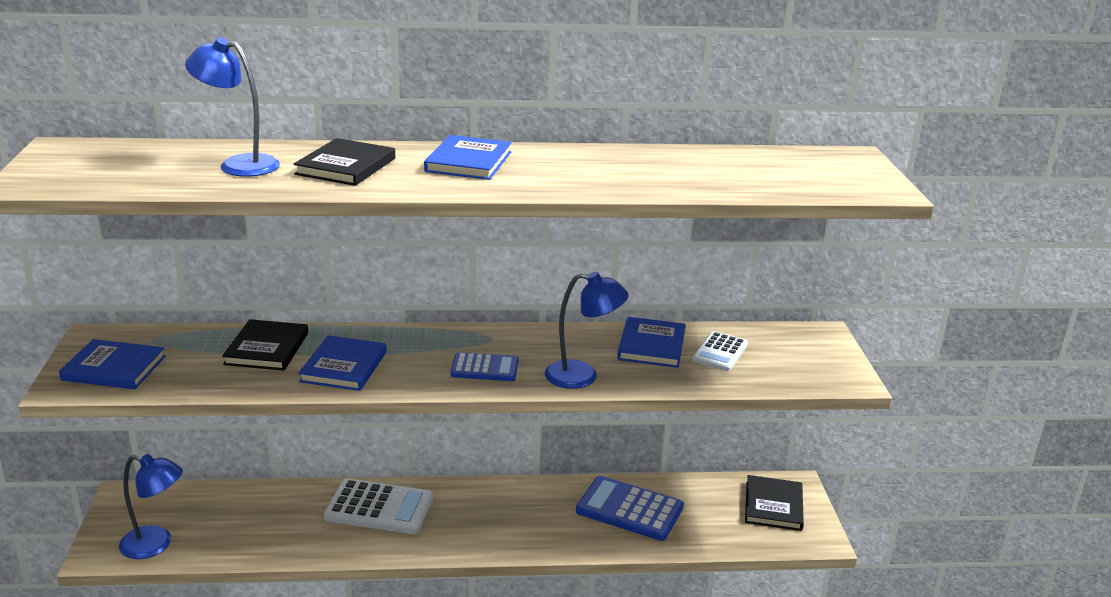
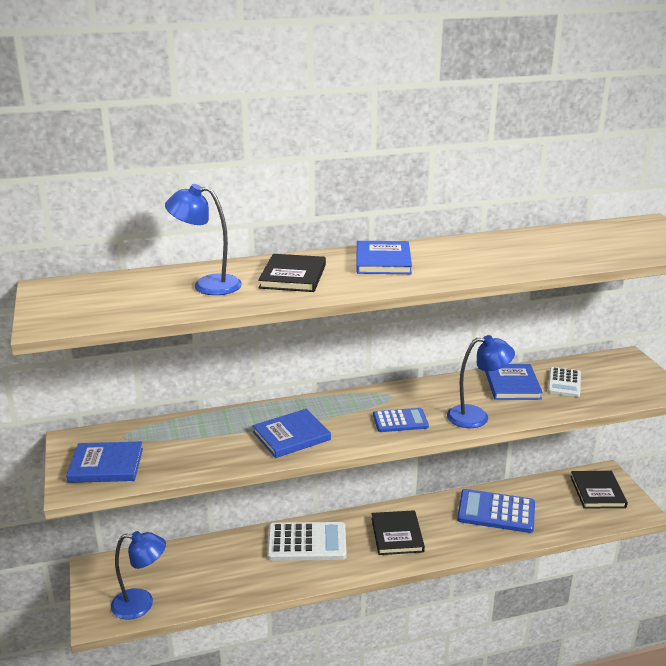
camera: 10 degrees left, 0 degrees up
(267, 348) = (221, 430): black book -> black book (397, 535)
(344, 367) = (291, 436): blue book -> blue book turned 60 degrees clockwise

